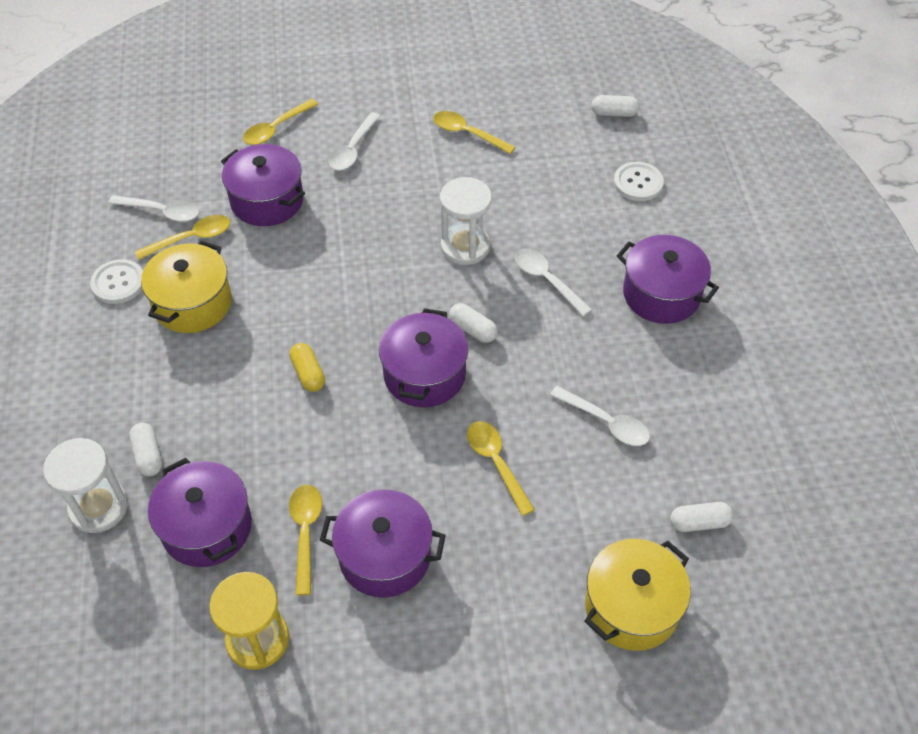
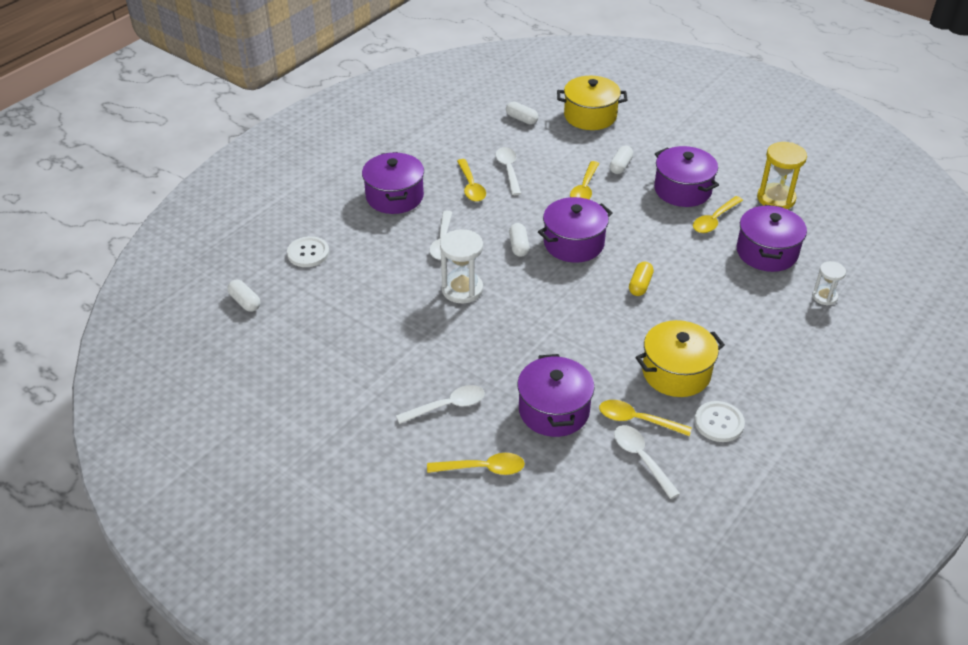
camera: 135 degrees left, 10 degrees down
(98, 507) = (824, 297): white hourglass -> white hourglass, size x0.60
(148, 455) = (776, 304): white capsule -> white capsule (620, 166)
(467, 133) = (355, 358): yellow spoon -> yellow spoon (471, 186)

